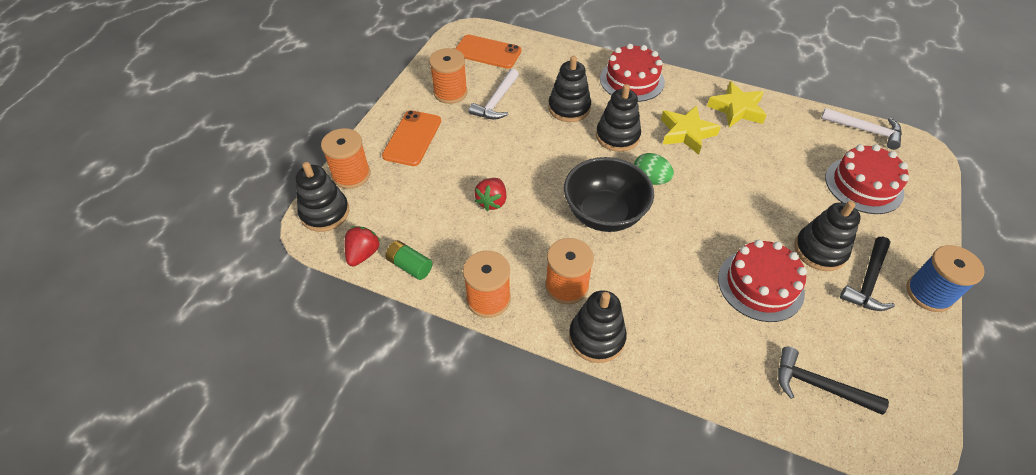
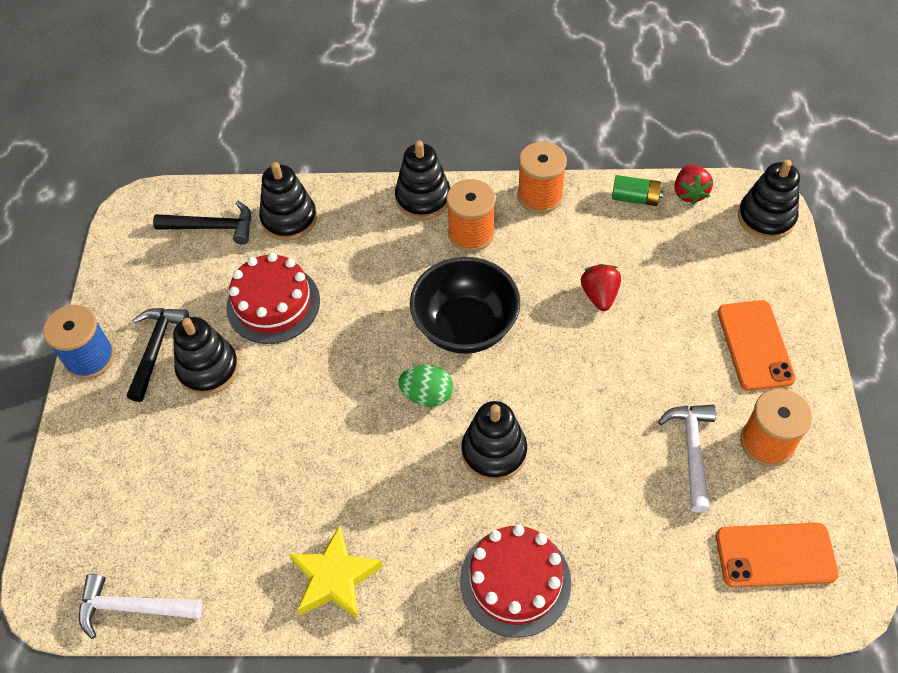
camera: 160 degrees right, 5 degrees up
(351, 175) = (781, 269): orange spool -> none
(569, 108) = (583, 479): black stacking toy -> black stacking toy (289, 219)
(686, 133) = (400, 496): yellow star -> none
(863, 185) = (146, 491): red cake -> none

